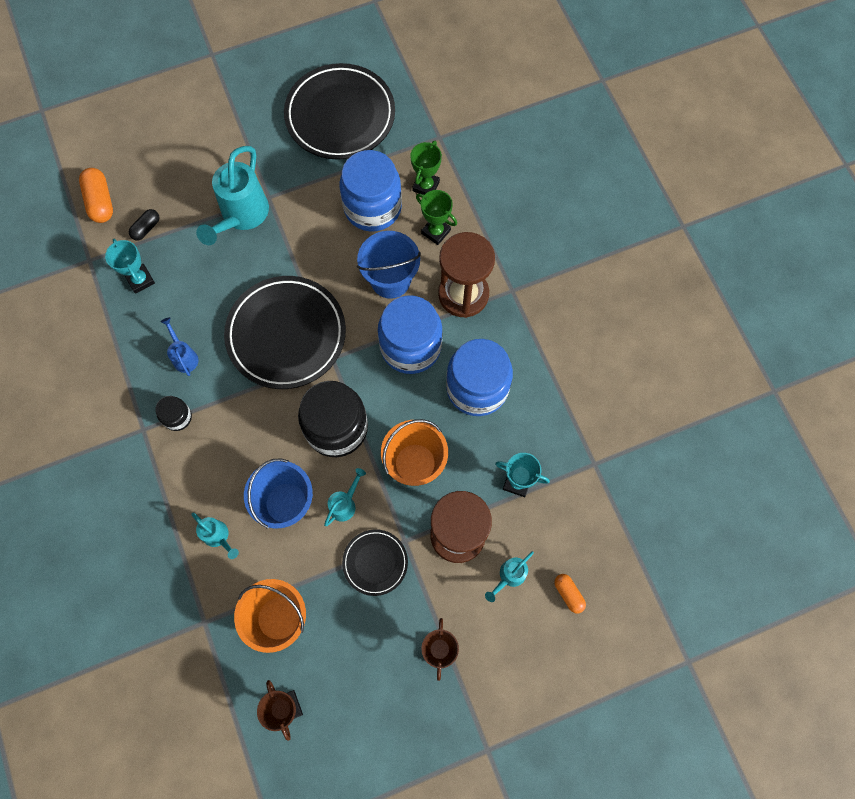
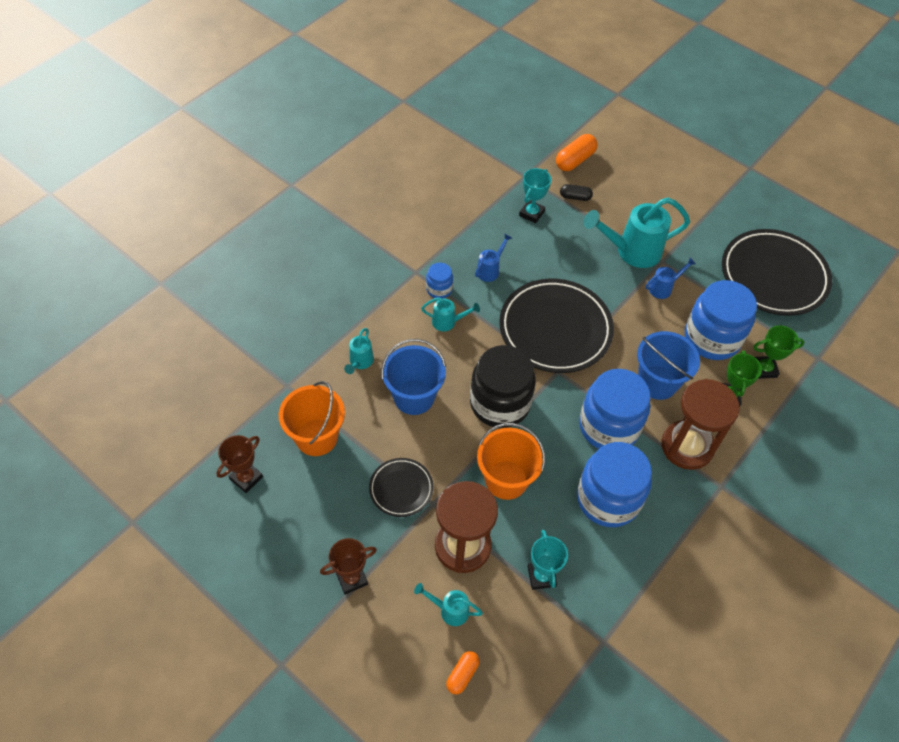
camera: 60 degrees right, 15 degrees down
(177, 417) = (439, 289): black jar -> blue jar
(298, 214) = (663, 288): none -> blue watering can
(345, 504) = (438, 441): turquoise watering can -> turquoise watering can (448, 322)

